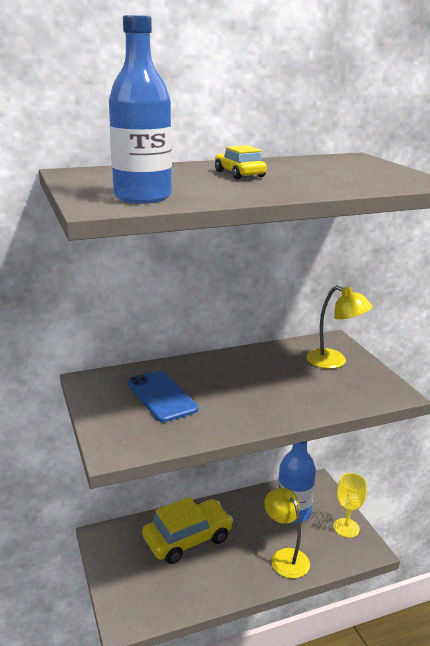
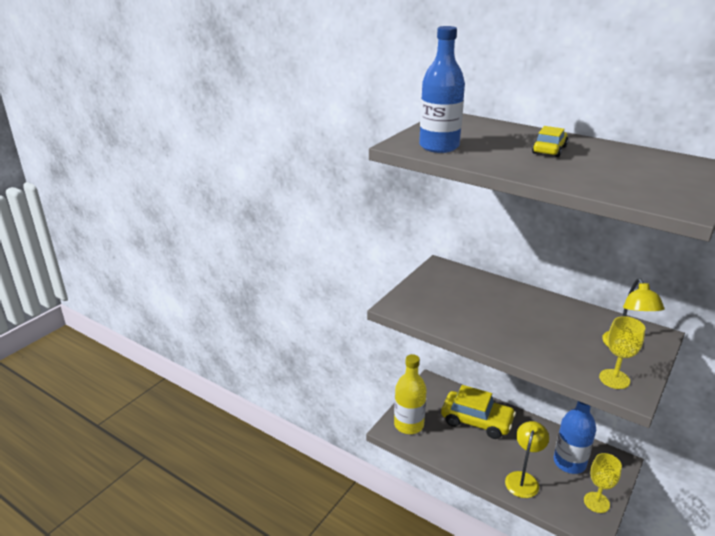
camera: 55 degrees right, 5 degrees up
(135, 599) = (408, 425): none -> yellow bottle
(161, 396) = (464, 297): blue phone -> none
(370, 390) = (614, 379): none -> yellow goblet

